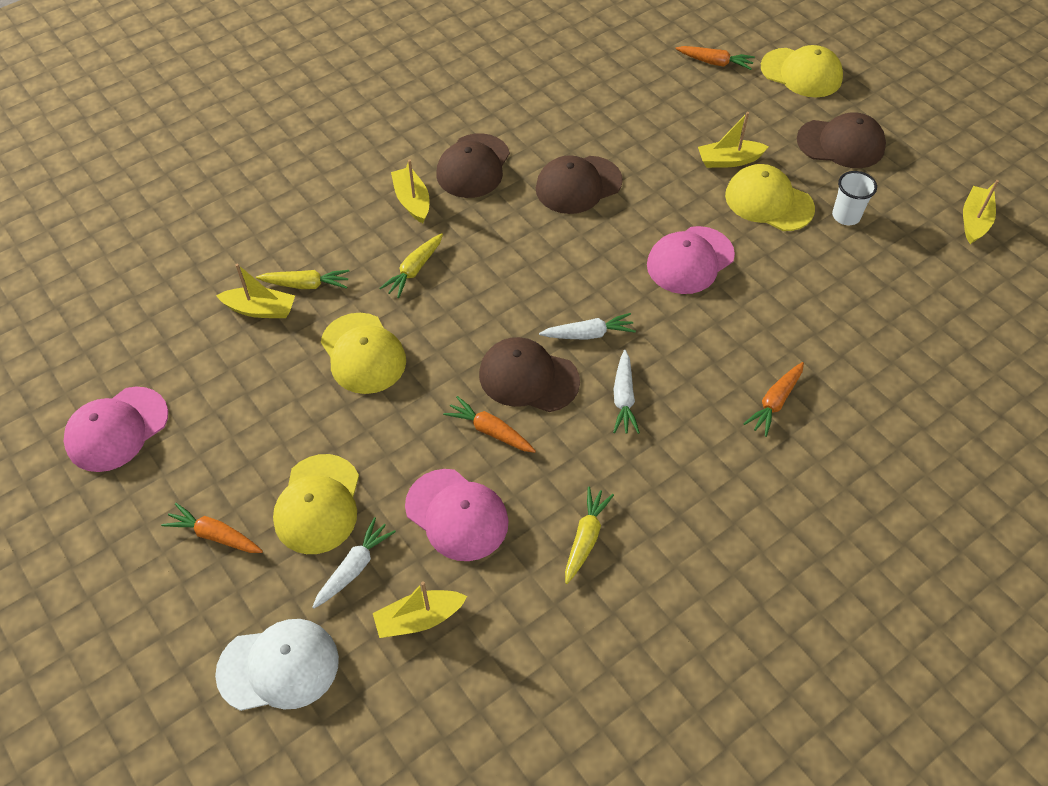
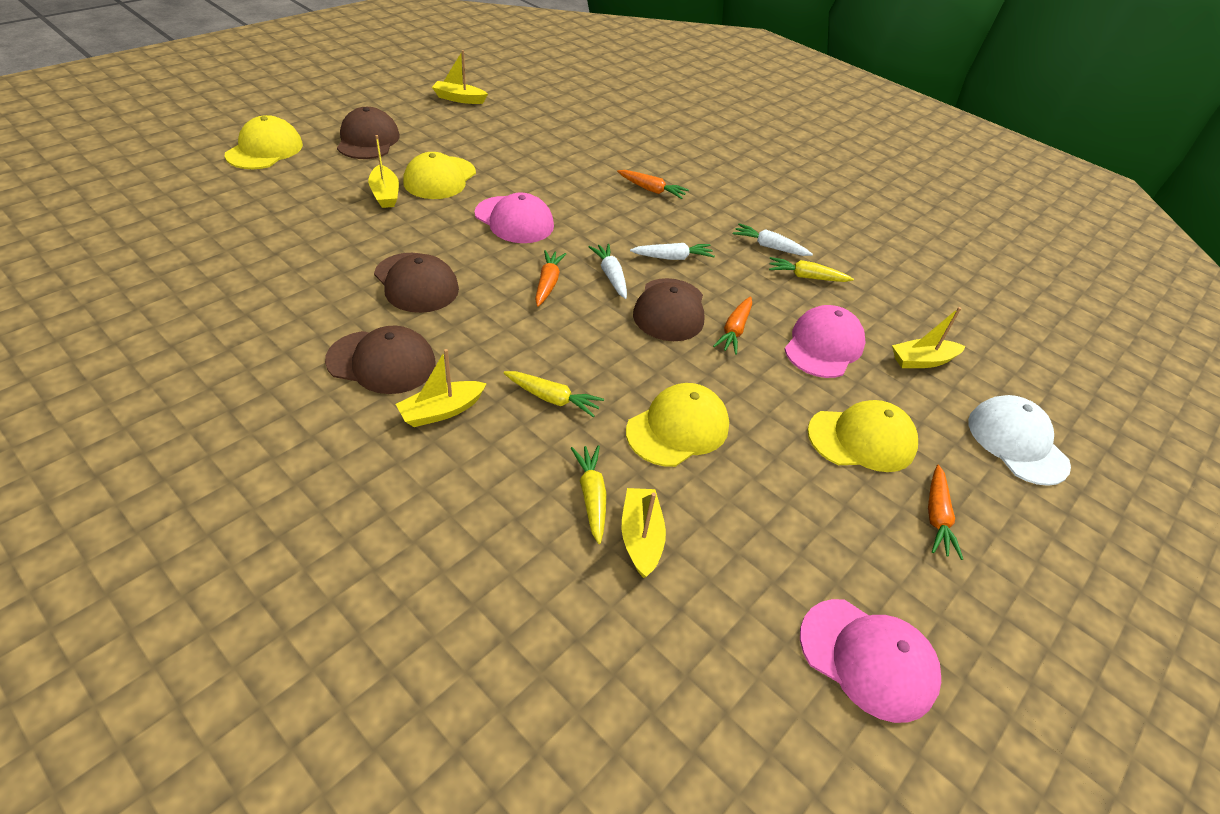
camera: 105 degrees left, 10 degrees down
(354, 568) = (906, 405): white carrot -> white carrot (769, 247)
(419, 619) = (922, 361): yellow boat -> yellow boat turned 105 degrees clockwise
(714, 62) = (233, 194): orange carrot -> orange carrot (548, 283)
(846, 216) = (456, 146): white cup -> none

